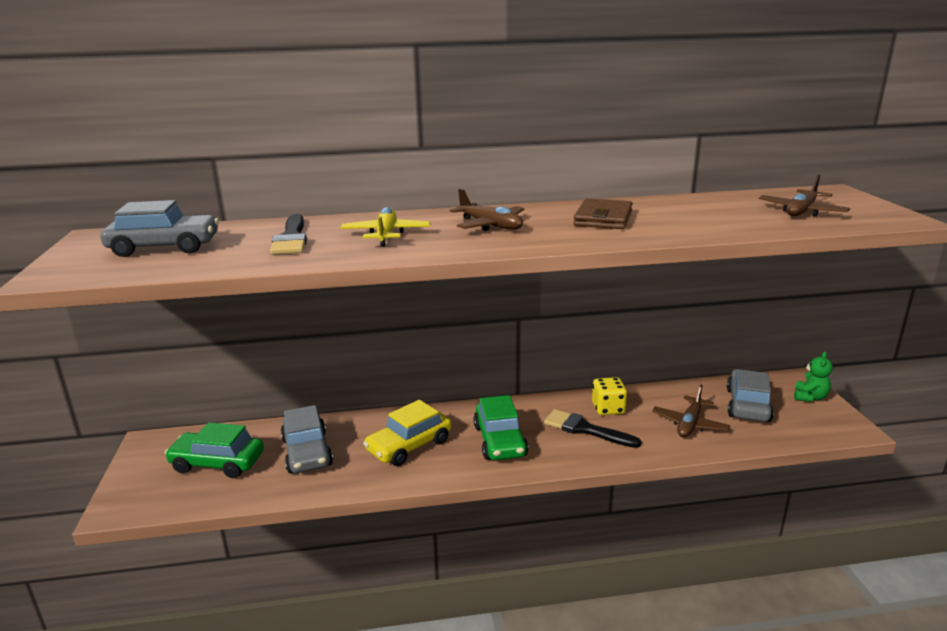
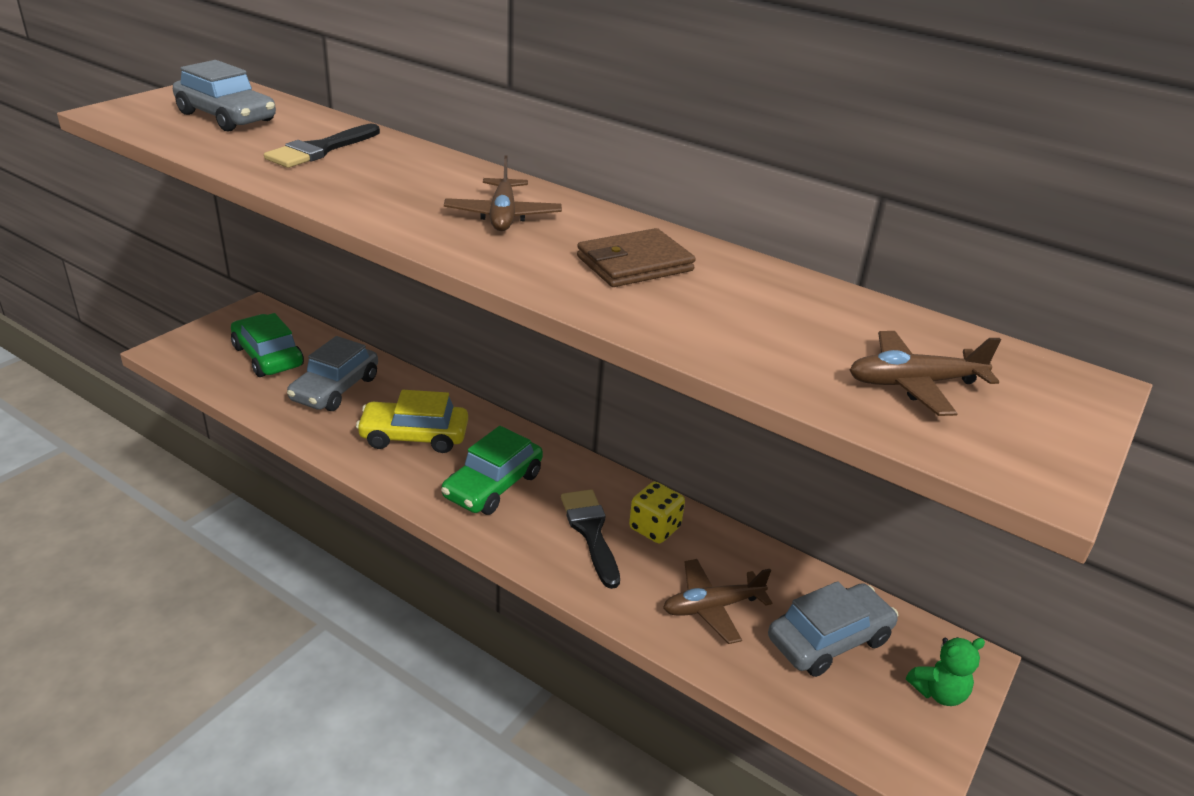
camera: 40 degrees right, 10 degrees up
(386, 235) = (393, 181): yellow plane -> none

